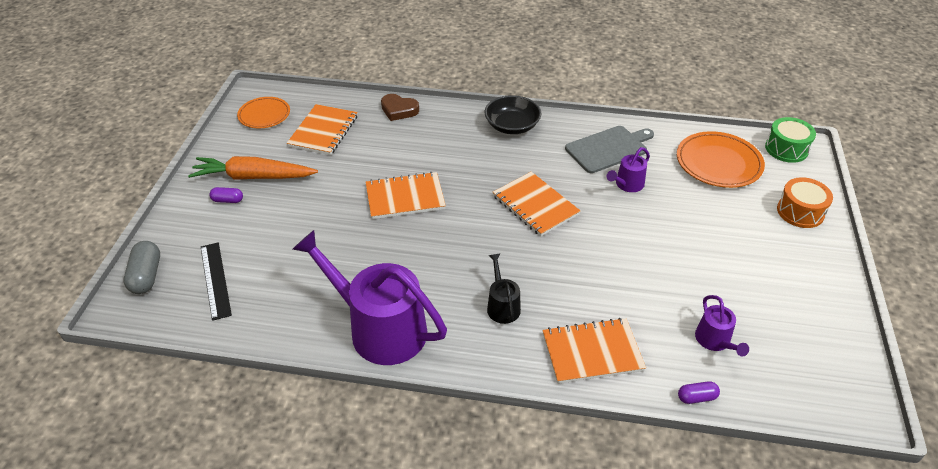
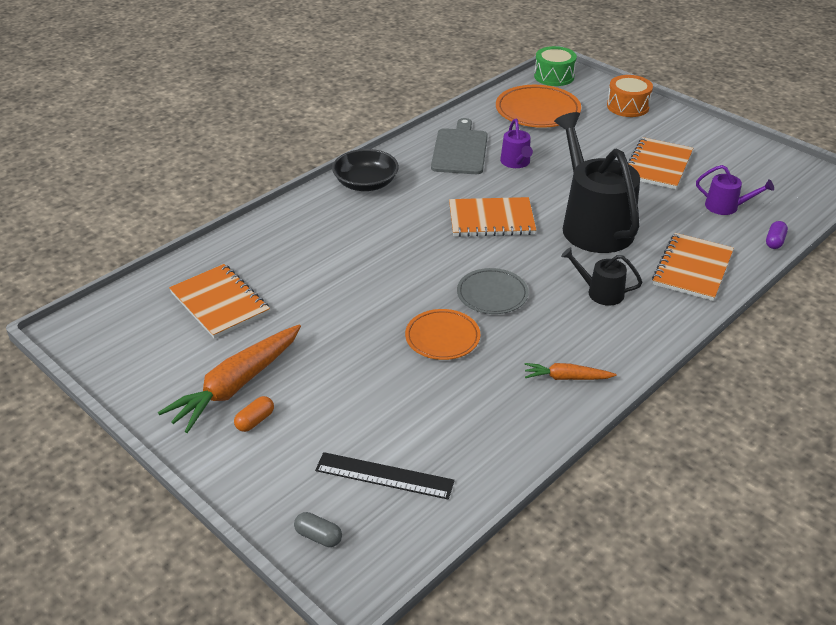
camera: 55 degrees left, 5 degrees down
(146, 276) = (318, 536): grey capsule -> grey capsule, size x0.59
(227, 200) = (255, 421): purple capsule -> orange capsule
(264, 115) = (128, 337): orange plate -> orange plate (442, 338)
(380, 329) = (566, 378): purple watering can -> orange carrot
(399, 110) = (251, 238): brown heart -> none
(405, 197) = (396, 289): orange notebook -> orange notebook (658, 165)
(443, 246) = (492, 294): none -> grey plate
(589, 264) = (593, 225): none -> black watering can

